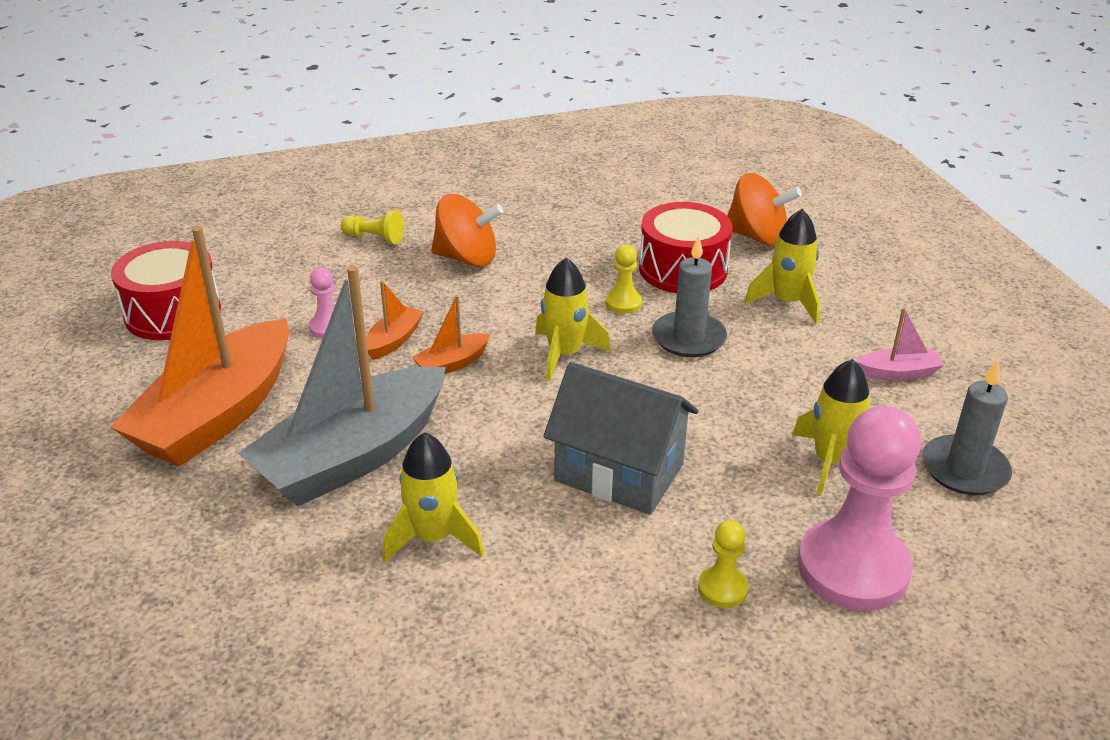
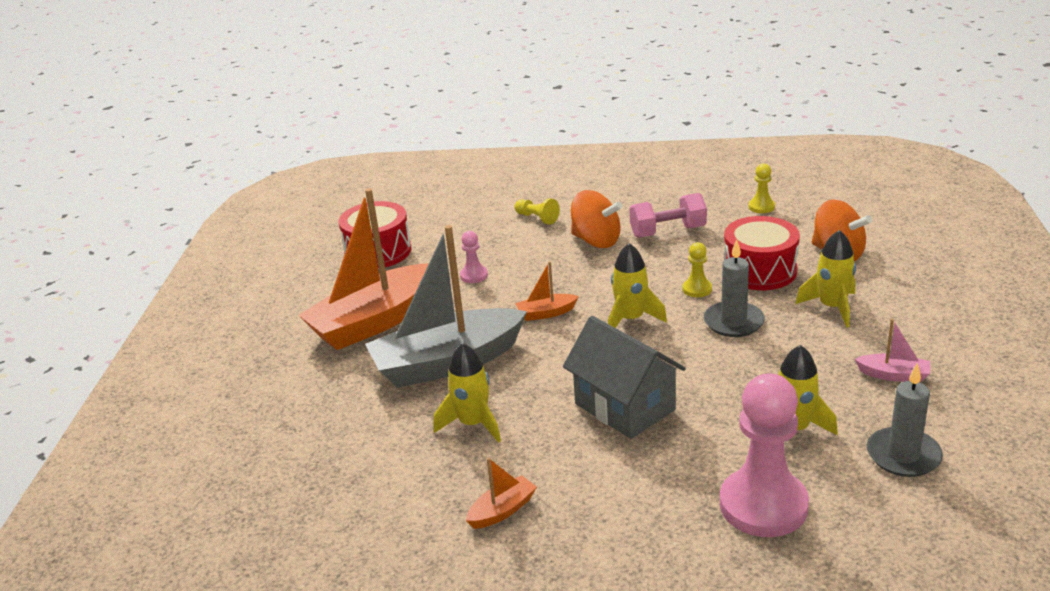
camera: 25 degrees right, 5 degrees down
(394, 340) = (514, 291): orange boat -> orange boat (502, 510)
(549, 235) = (668, 232): none -> pink dumbbell
(722, 588) = (655, 497): yellow pawn -> yellow pawn (761, 207)

